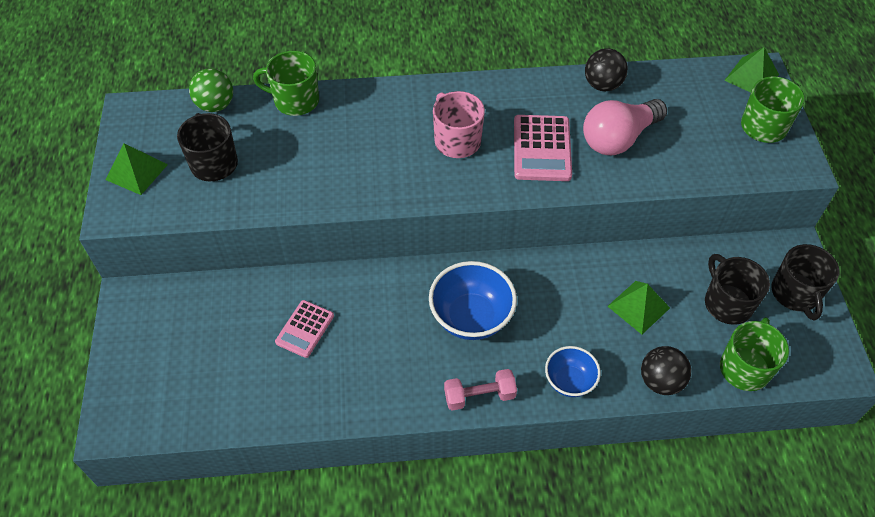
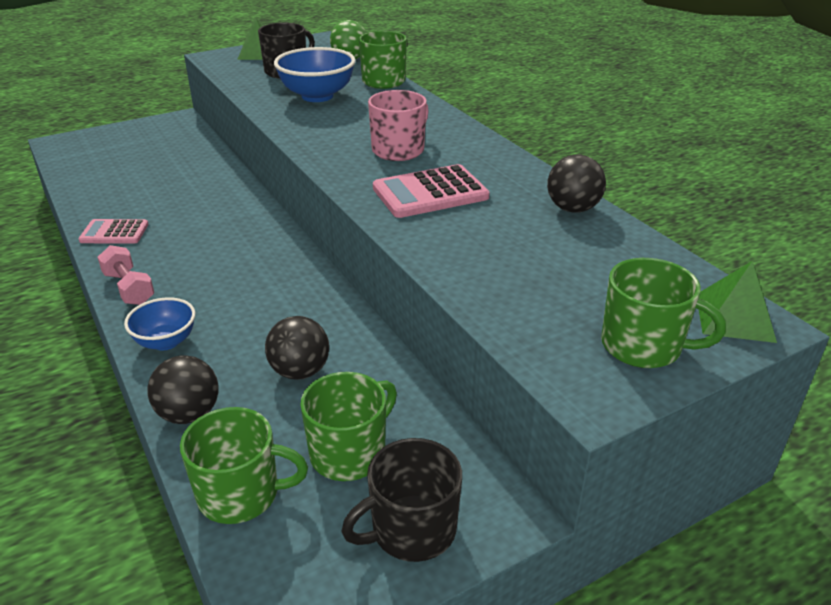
camera: 65 degrees right, 20 degrees down
(305, 329) = (176, 187): pink calculator -> pink calculator (114, 233)
(471, 317) = (227, 262): blue bowl -> blue bowl (317, 96)
(618, 139) = (493, 235): pink light bulb -> none
(638, 307) = (300, 371): green pyramid -> black ball
(727, 303) = (349, 453): black mug -> green mug

